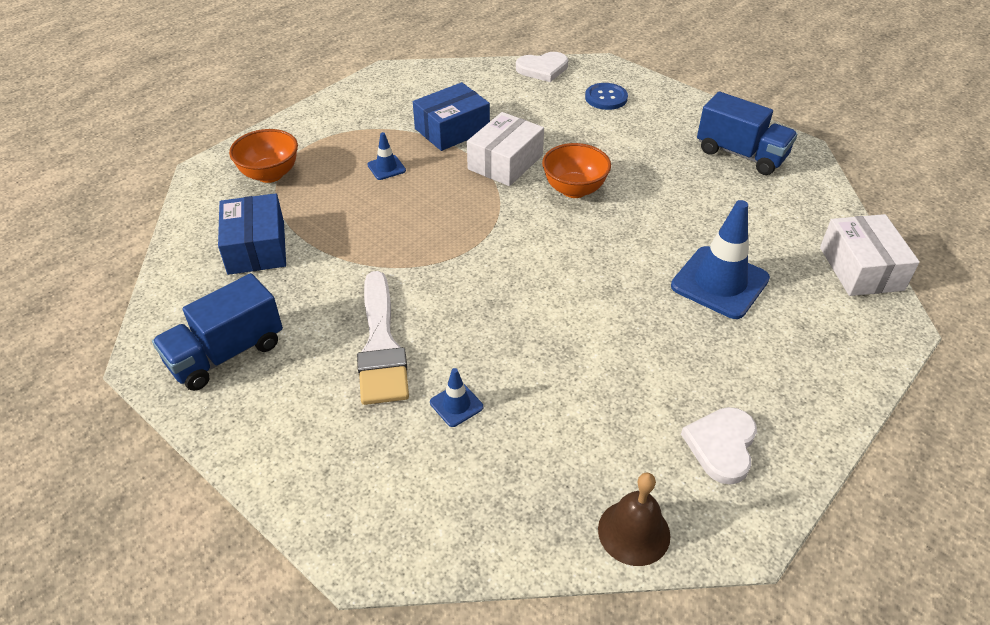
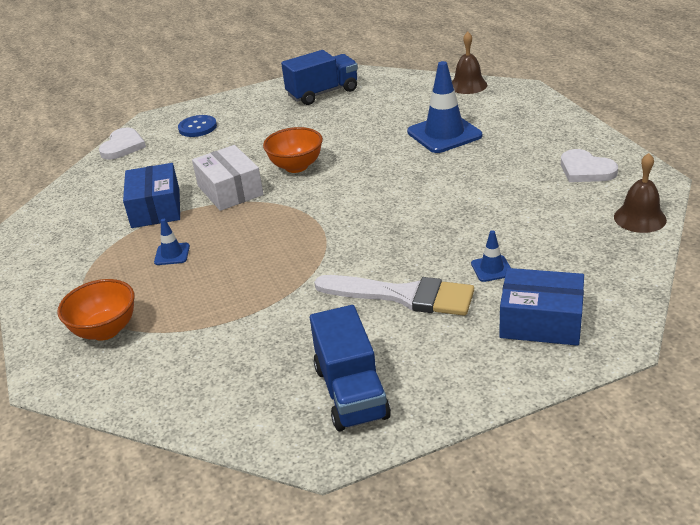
camera: 60 degrees left, 10 degrees down
(256, 247) = (214, 354): blue box -> blue box (541, 321)
(861, 268) = (468, 85): white box -> brown bell

